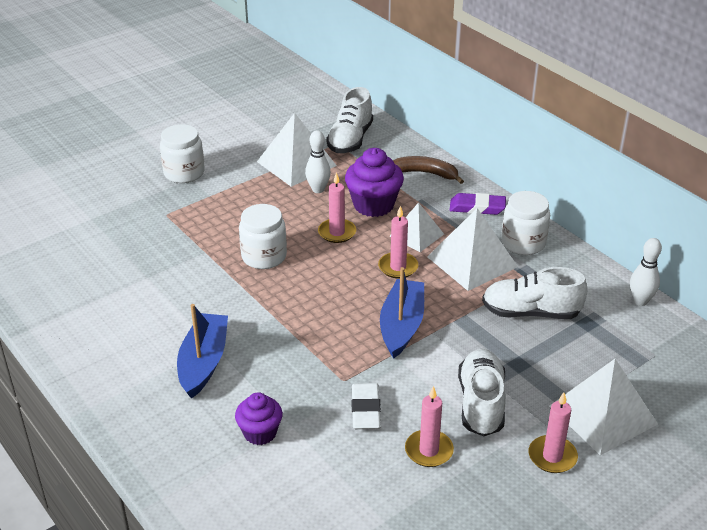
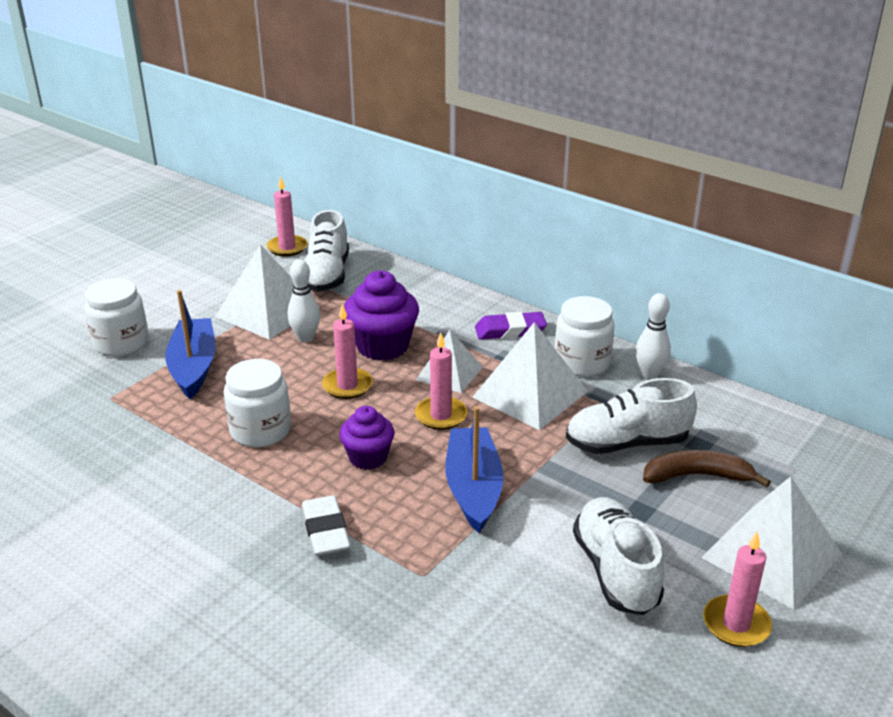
camera: 15 degrees left, 5 degrees down
(203, 362) = (217, 588): blue boat -> blue boat (193, 367)
(260, 433) = (330, 675): purple cupcake -> purple cupcake (368, 457)
(365, 410) = (467, 611): white eraser -> white eraser (325, 530)
(425, 173) = (432, 301): brown banana -> brown banana (697, 476)
(429, 450) = (574, 650): pink candle -> pink candle (287, 248)
(640, 301) = (748, 408): white bowling pin -> white bowling pin (649, 374)

